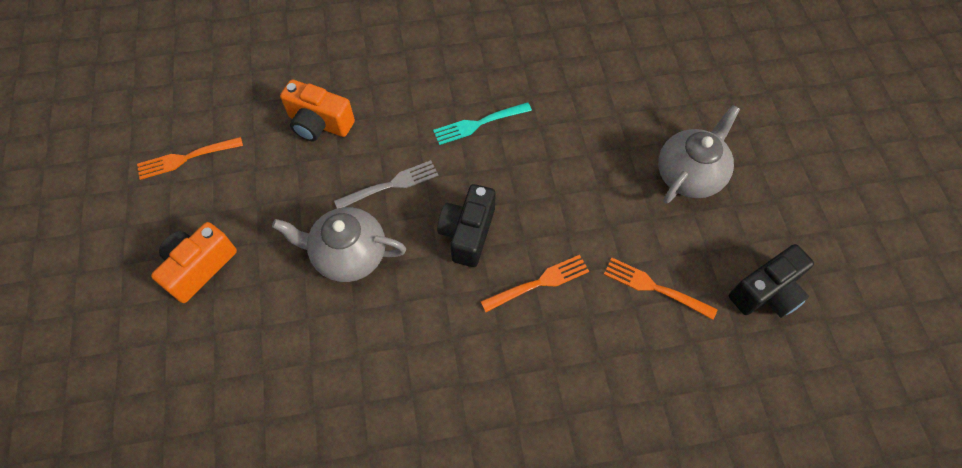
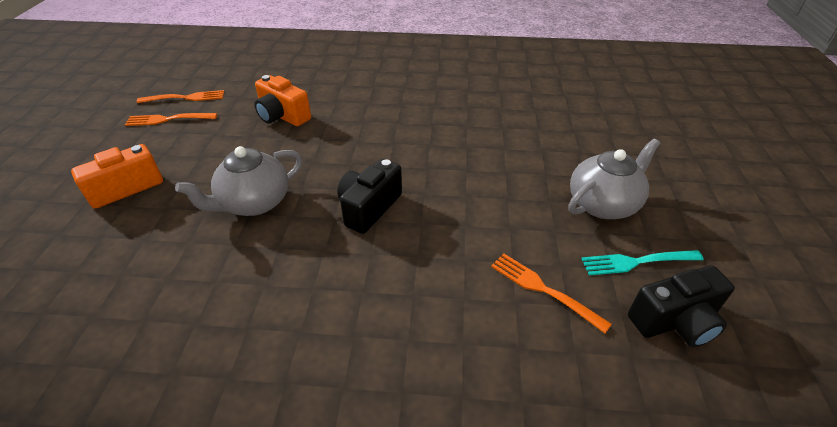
camera: 15 degrees right, 20 degrees down
(348, 254) = (254, 203): grey teapot -> grey teapot turned 60 degrees counterclockwise
(390, 185) = (317, 163): grey fork -> none
(479, 123) = (414, 136): turquoise fork -> turquoise fork (637, 262)
(538, 283) = (420, 260): orange fork -> orange fork (185, 98)

